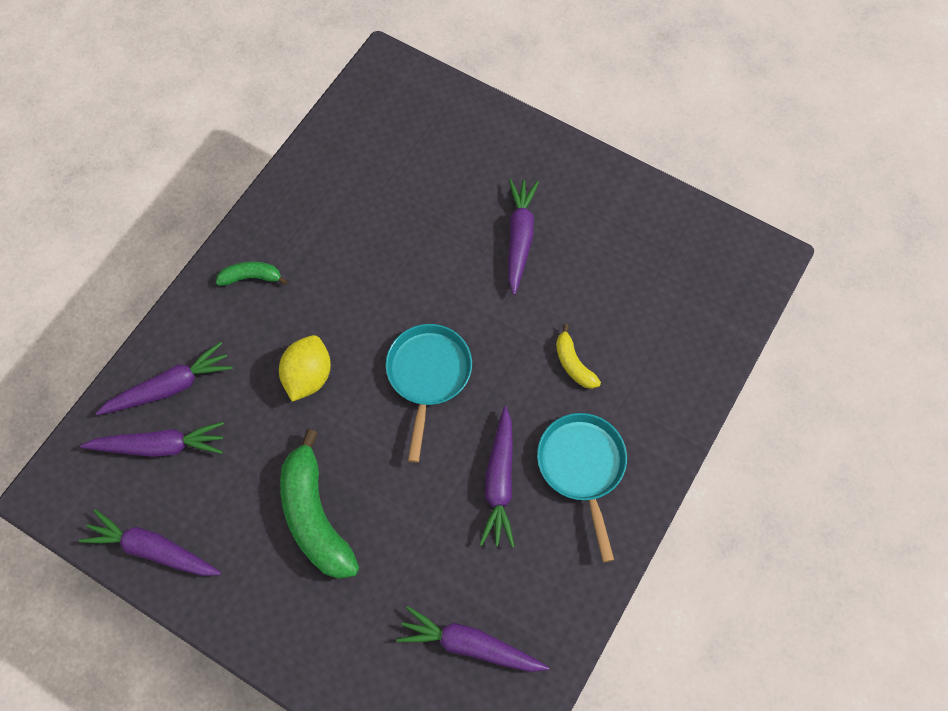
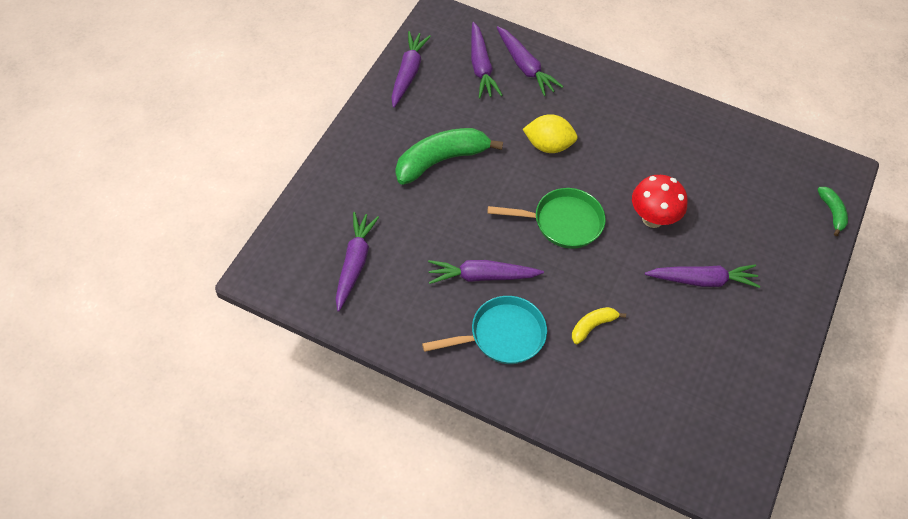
camera: 80 degrees right, 10 degrees down
(251, 277) = (621, 102): green banana -> green banana (832, 213)
(428, 375) = (562, 222): turquoise pan -> green pan
(432, 273) = (652, 218): none -> red mushroom

